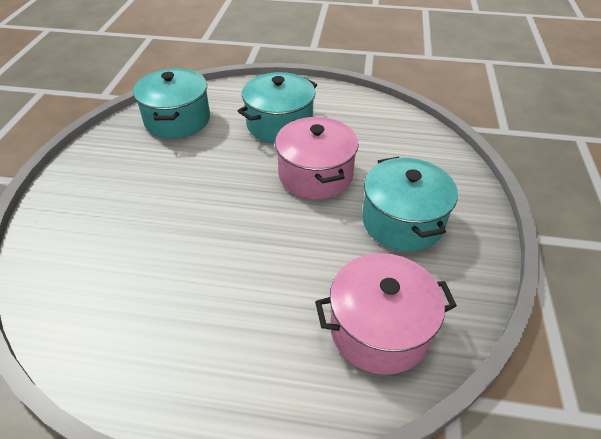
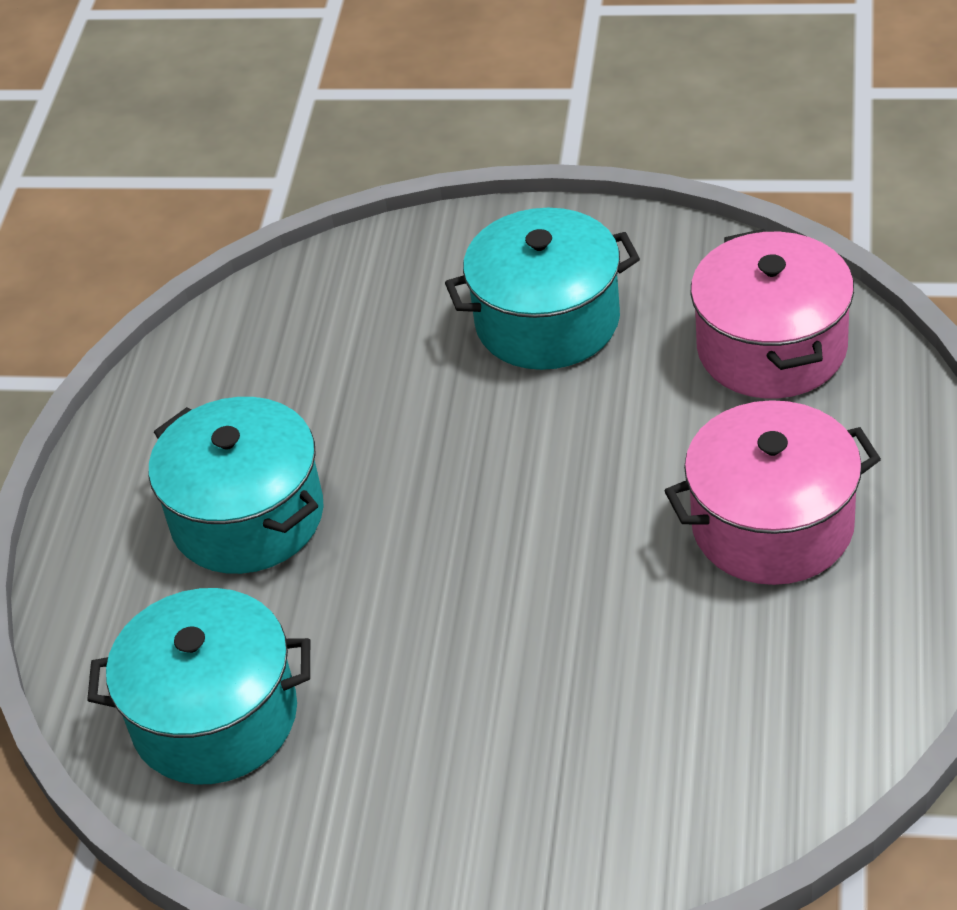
camera: 85 degrees left, 0 degrees up
(315, 175) = (425, 442): pink pot -> pink pot (772, 525)

